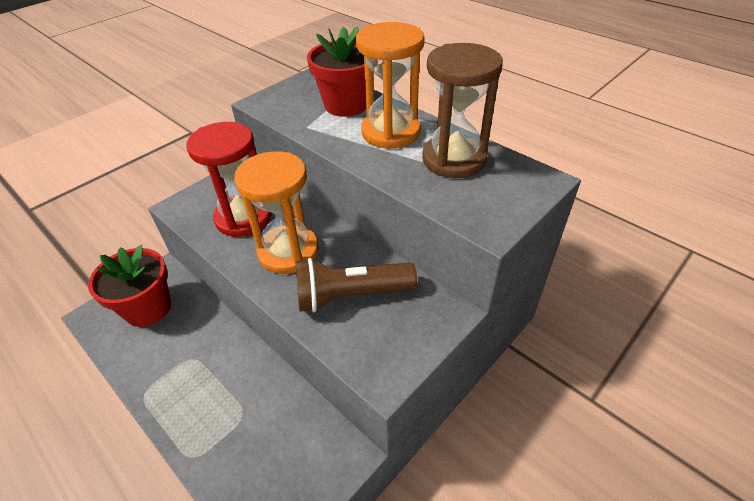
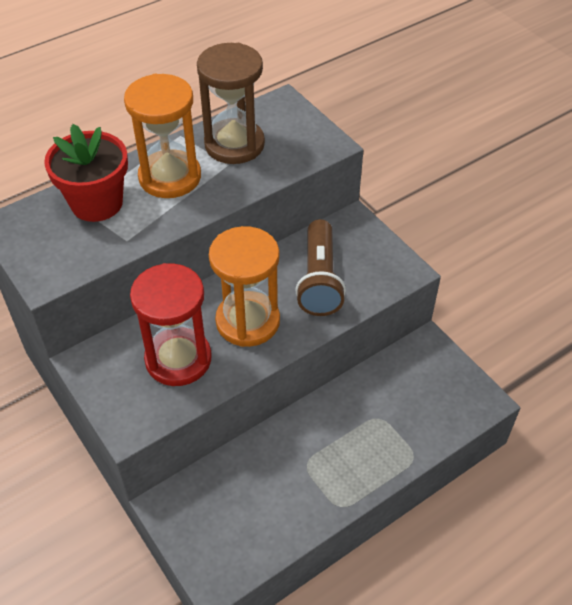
camera: 80 degrees left, 5 degrees up
(148, 308) = (223, 515): red flower pot -> none

